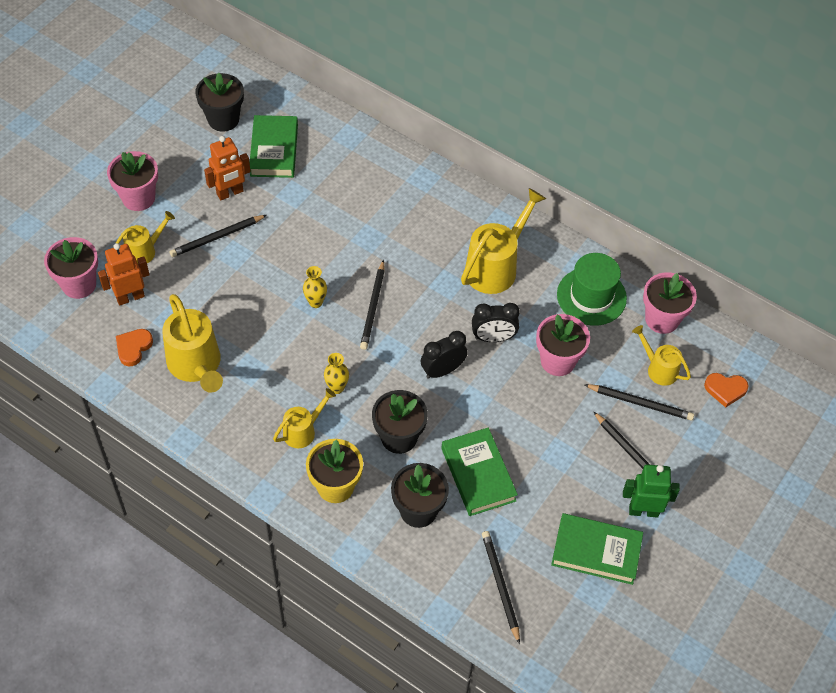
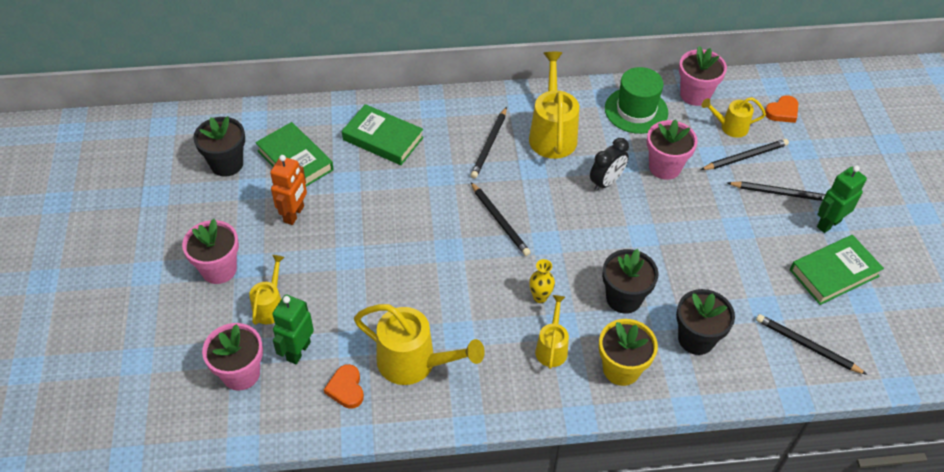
camera: 40 degrees left, 5 degrees down
(130, 297) = (298, 351): orange robot -> green robot
(217, 237) = (321, 254): black pencil -> black pencil (489, 145)
(315, 302) = (453, 247): yellow vase -> none
(442, 370) = (598, 229): black clock -> none
(478, 474) = (704, 282): green book -> green book (383, 139)

